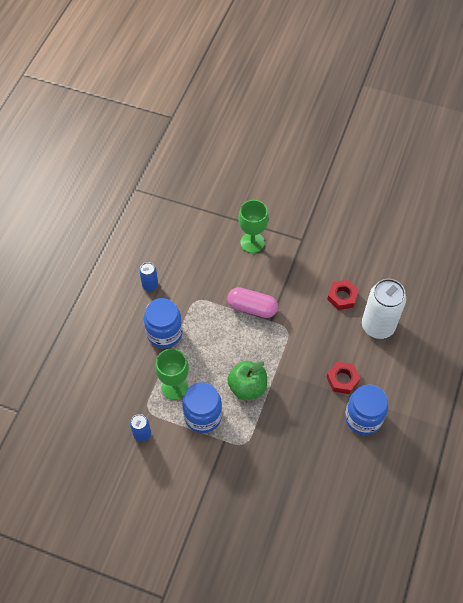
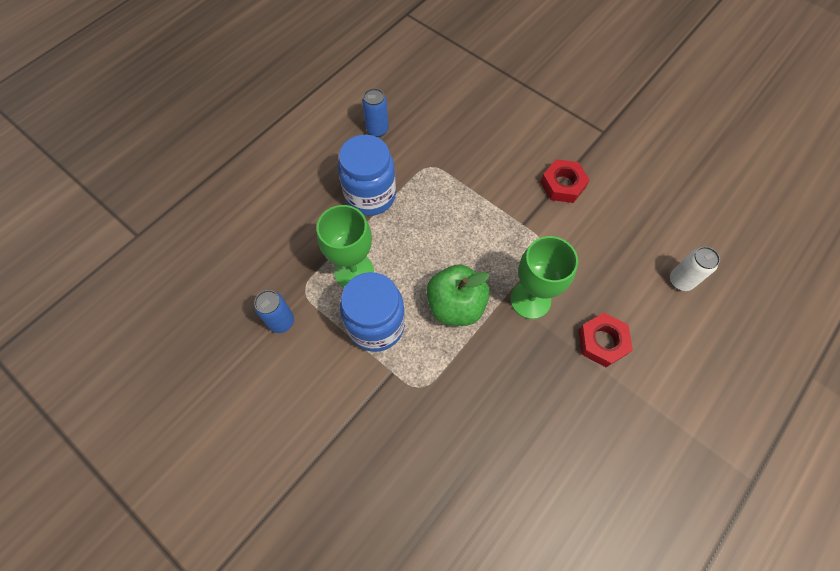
camera: 20 degrees right, 5 degrees up
(252, 242) = (533, 116): green goblet -> green goblet (530, 300)
(252, 308) = (503, 199): pink capsule -> none
(342, 297) = (638, 223): red nut -> red nut (562, 185)
(363, 418) = (617, 413): blue jar -> none
(378, 326) = (680, 281): white can -> white can, size x0.49

